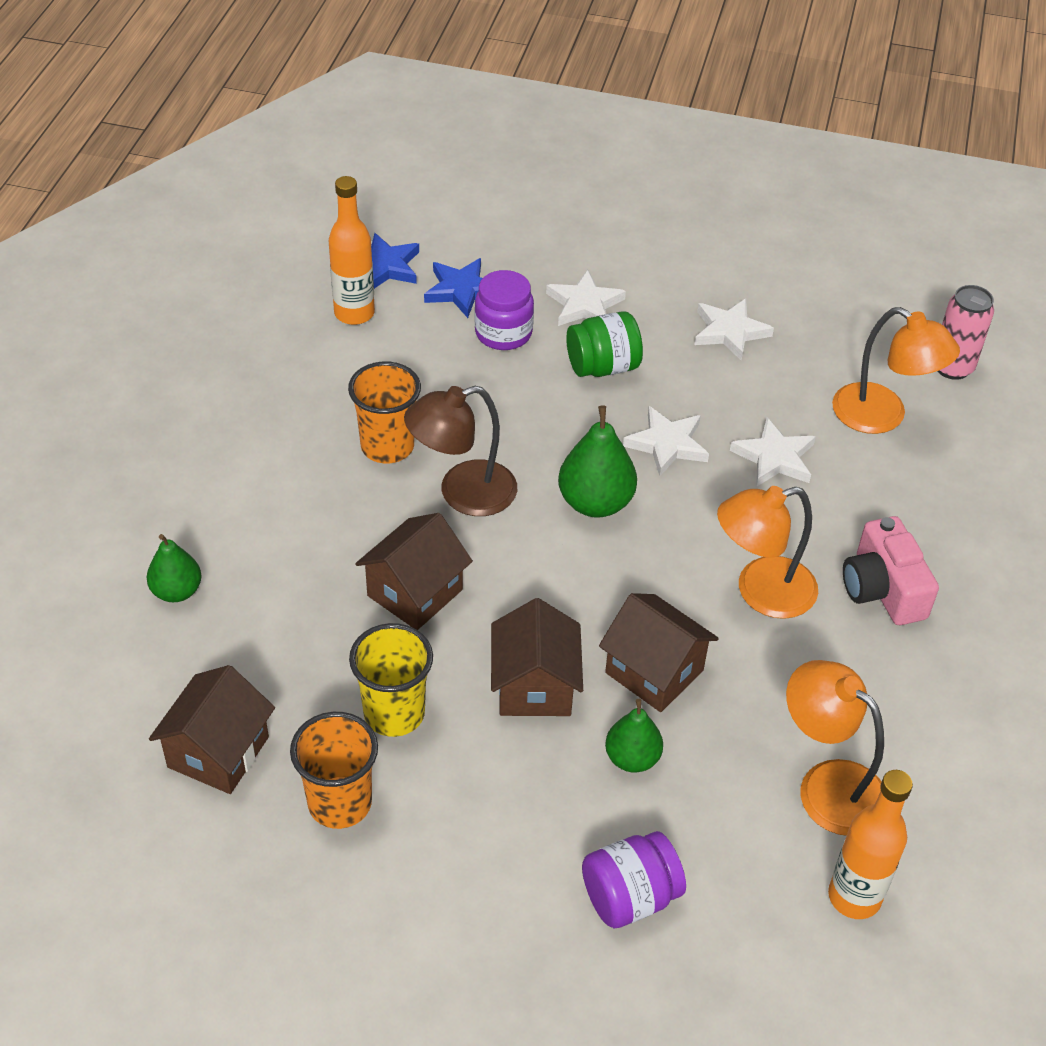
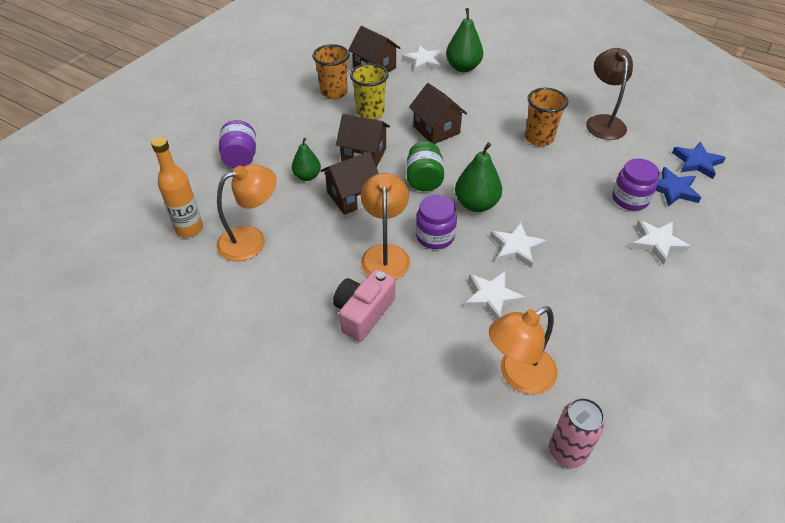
camera: 110 degrees right, 0 degrees up
(177, 591) = (463, 67): green pear -> green pear, size x1.54
(354, 313) = (651, 144): orange bottle -> none
(463, 493) = (497, 157): brown lamp -> brown lamp (603, 122)
(603, 367) = (593, 236): green jar -> green jar (424, 180)
(692, 540) = (435, 236): none -> purple jar
(729, 332) = (624, 313): white star -> white star (423, 61)
(882, 589) = (363, 313): pink camera -> pink camera turned 60 degrees counterclockwise

